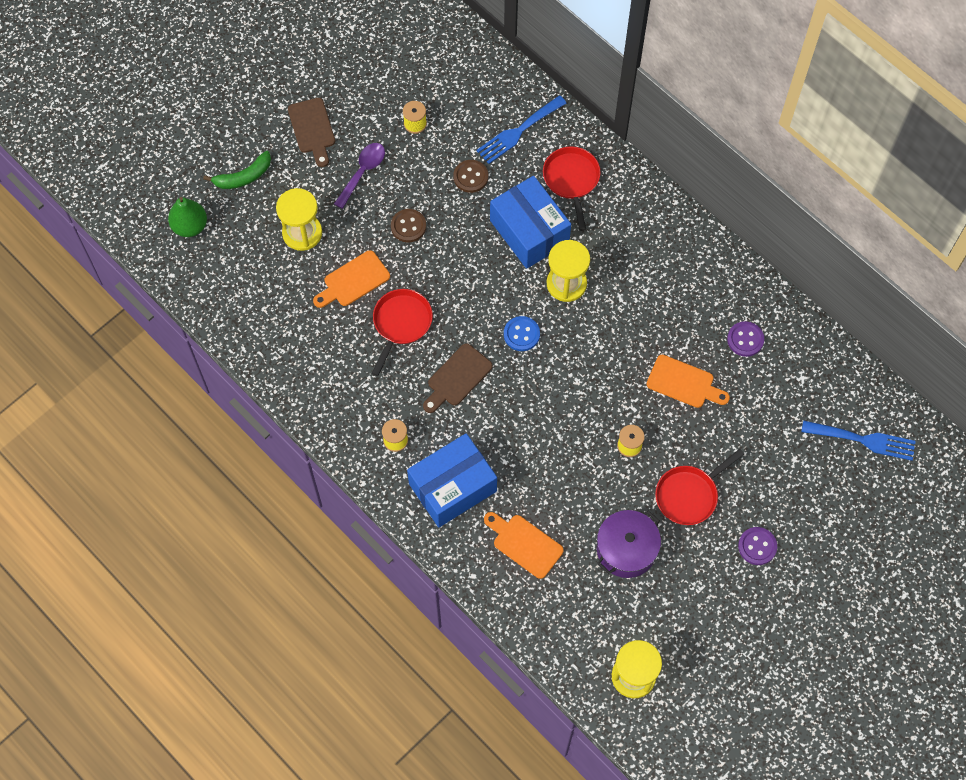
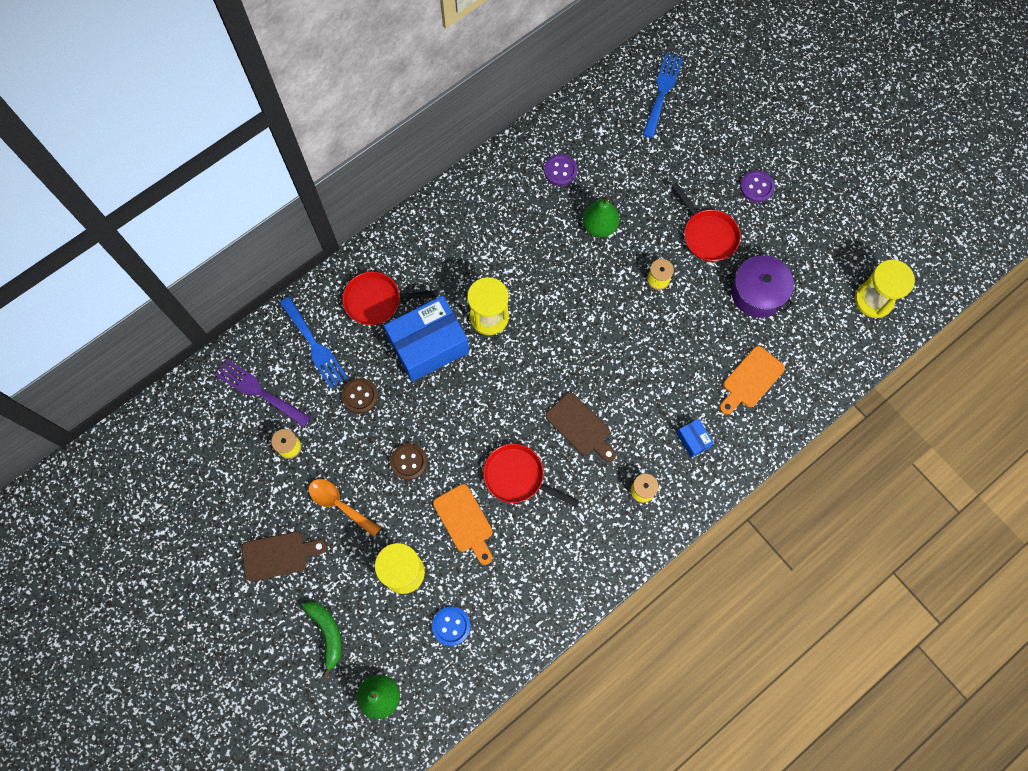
camera: 85 degrees left, 5 degrees up
(362, 172) = (339, 504): purple spoon -> orange spoon
(452, 487) = (693, 440): blue box -> blue box, size x0.43
(467, 91) = (259, 391): none -> purple fork
(521, 334) = (539, 363): blue button -> blue button (451, 626)
(684, 383) = (599, 226): orange cutting board -> green pear

